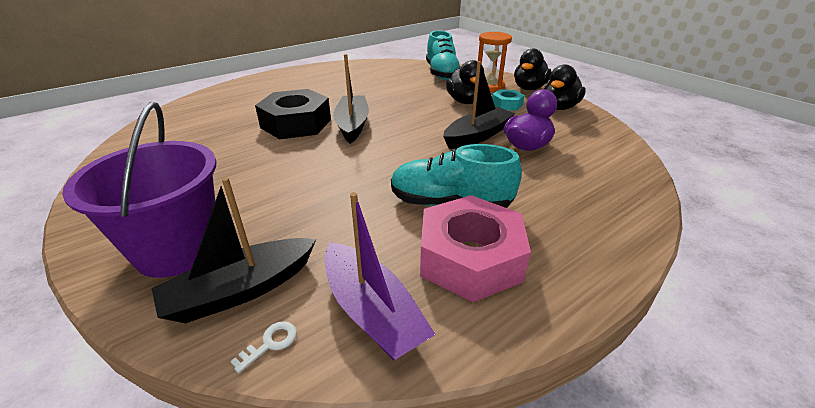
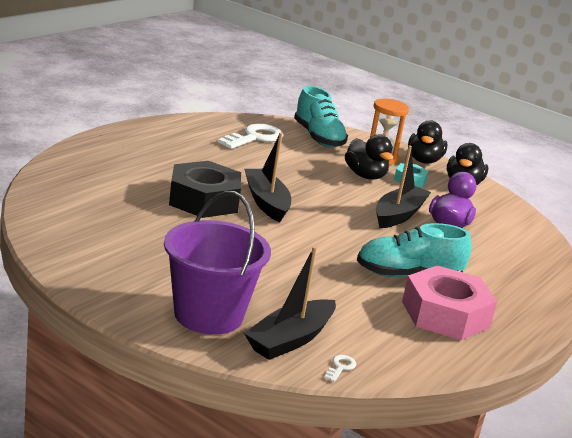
camera: 20 degrees left, 10 degrees down
(372, 311) = (396, 348): purple boat -> none
(386, 75) = (254, 138): none -> white key

